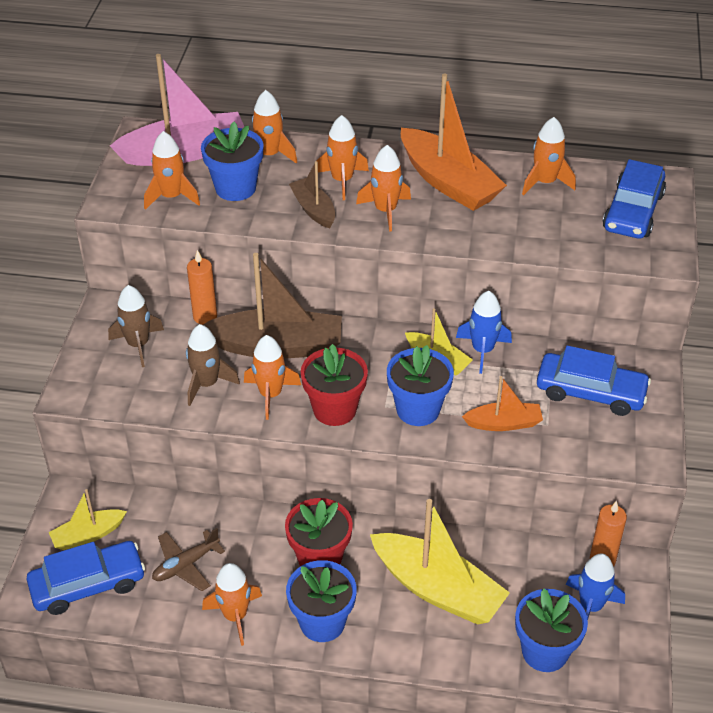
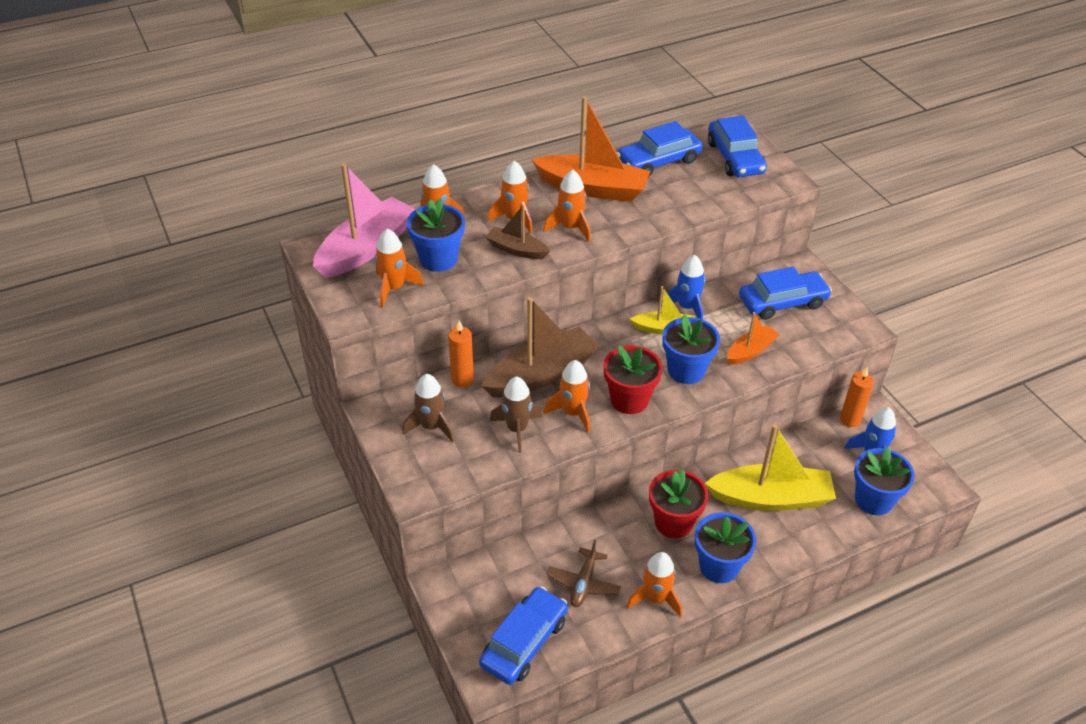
camera: 35 degrees left, 0 degrees up
(88, 535) = (486, 605): yellow boat -> none
(545, 182) = (658, 161): orange rocket -> blue car

